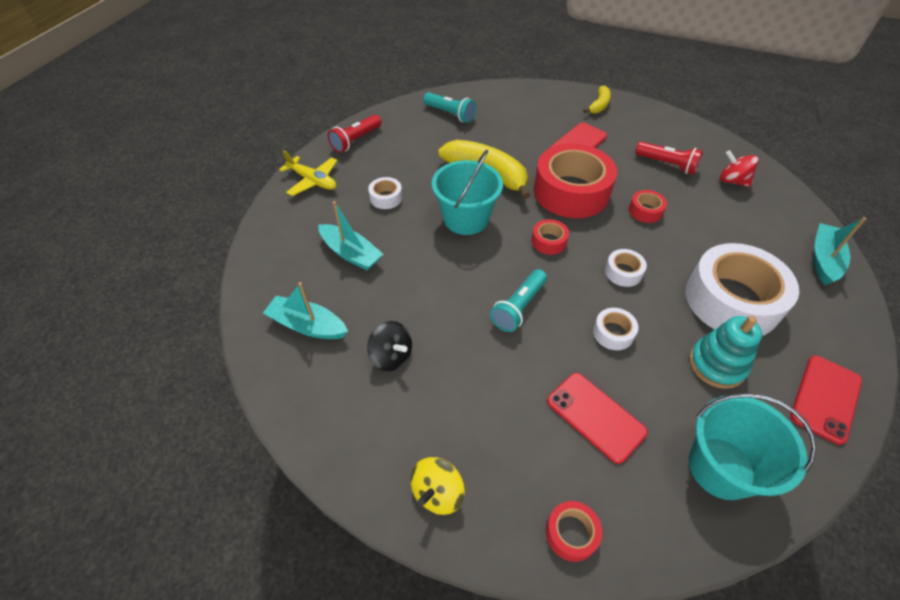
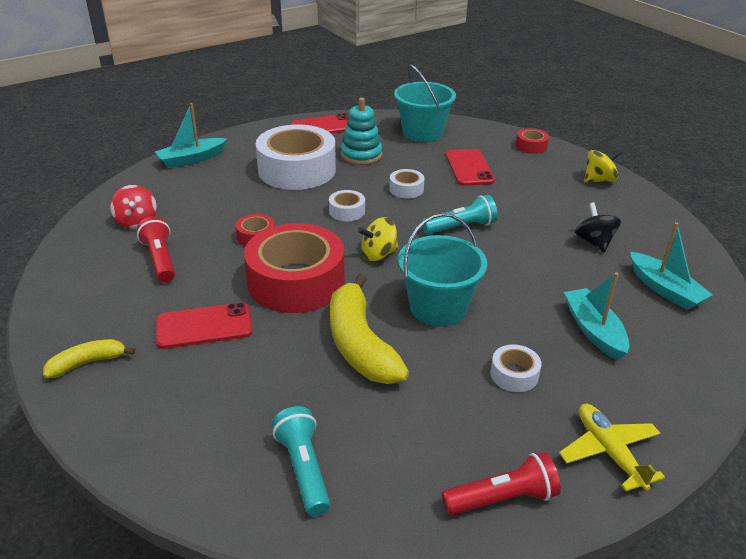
camera: 145 degrees left, 15 degrees down
(548, 241) = (378, 254): red tape -> yellow spinning top

